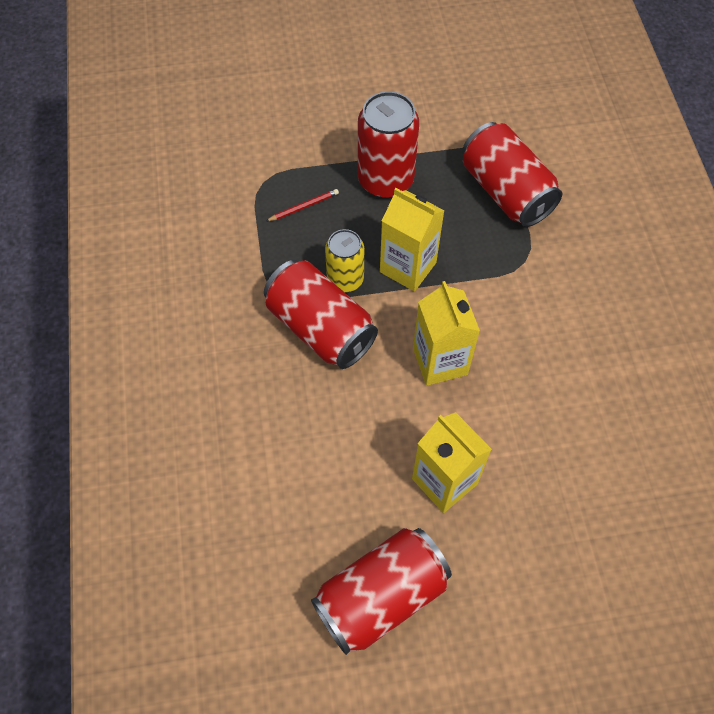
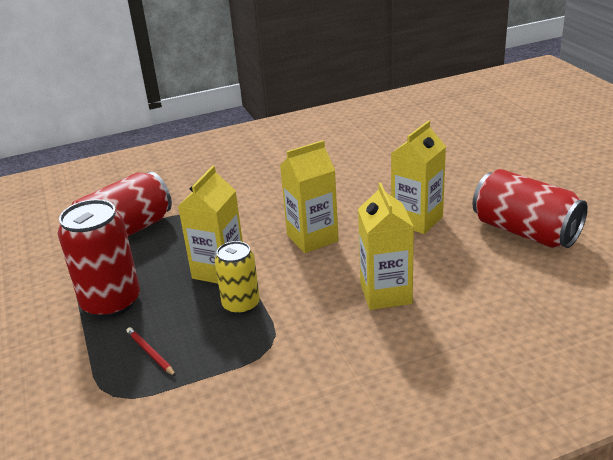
camera: 100 degrees left, 30 degrees down
(317, 406) = (386, 293): none -> yellow carton
(320, 328) = (302, 309): red can -> none

